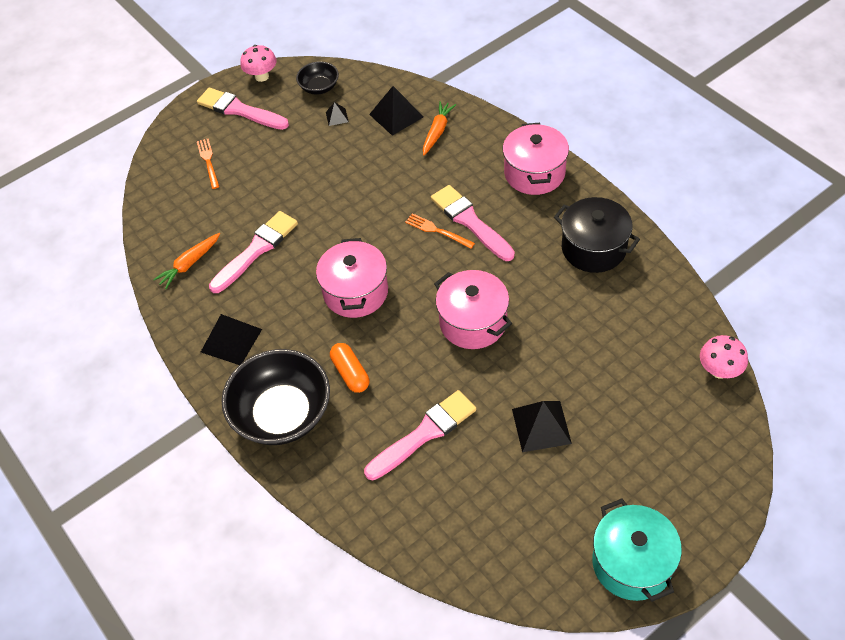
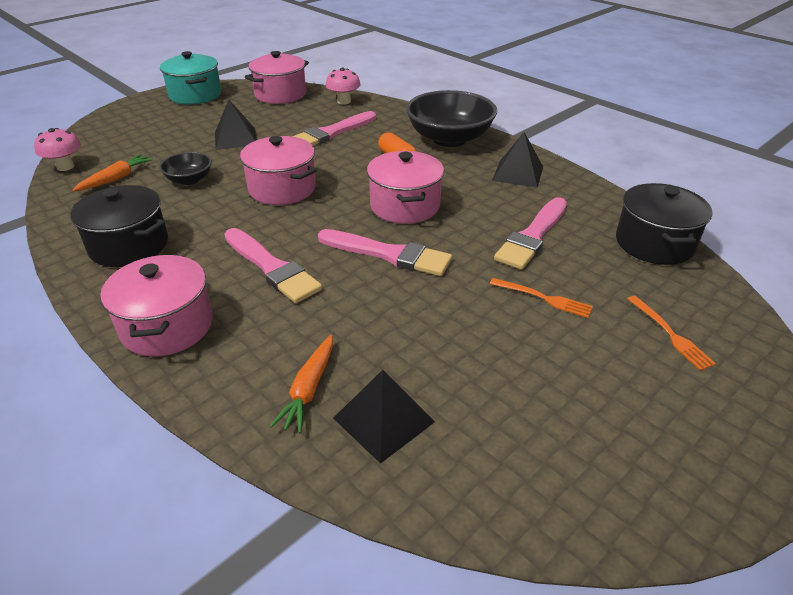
camera: 170 degrees right, 15 degrees down
(163, 239) = (654, 243): none -> black pot
(189, 264) = (603, 223): orange carrot -> orange carrot (116, 179)
(239, 110) = (684, 427): pink brush -> pink brush (389, 254)
(262, 76) = (692, 512): pink mushroom -> pink mushroom (344, 101)
(319, 87) = (552, 483): black bowl -> black bowl (189, 180)
(337, 117) = (493, 415): black pyramid -> none
(436, 230) = (316, 258): orange fork -> orange fork (544, 298)
(500, 558) = (280, 94): none -> pink pot

